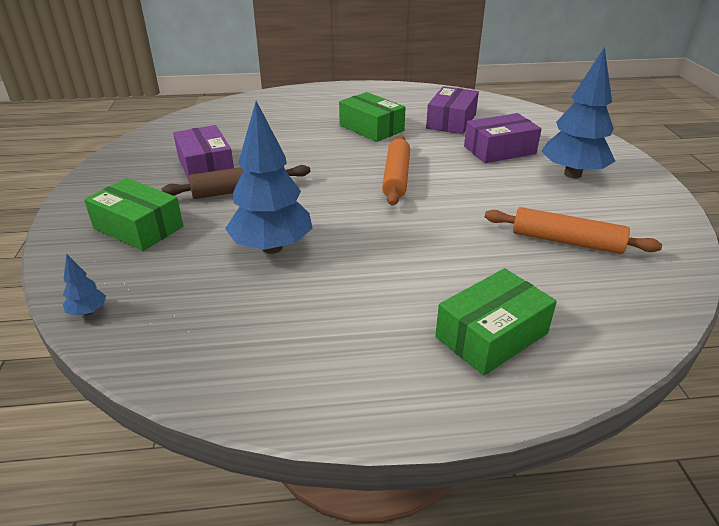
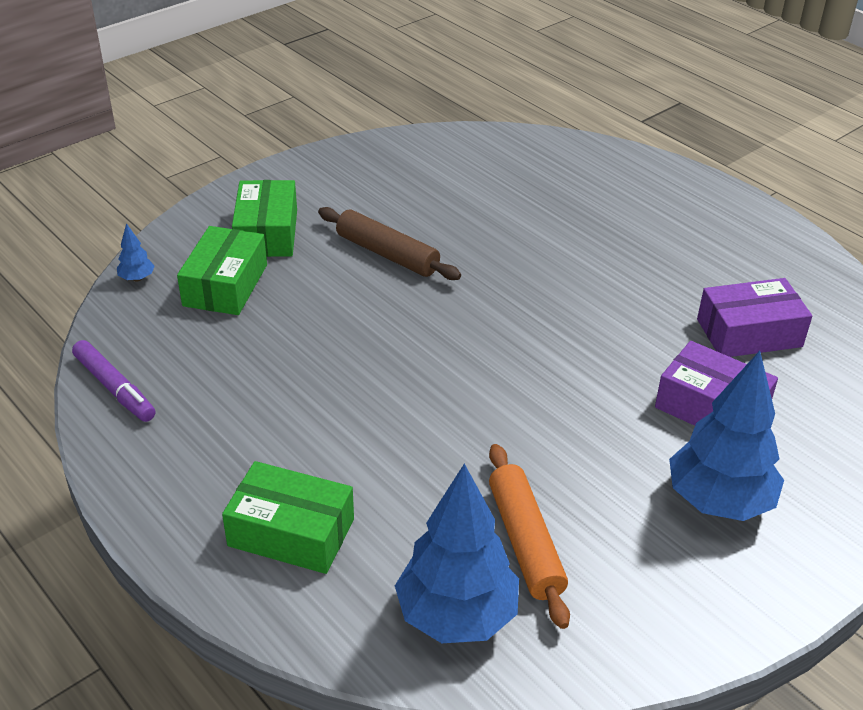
camera: 55 degrees right, 5 degrees up
(206, 166) = (410, 208): purple box -> none
(219, 378) = (114, 388): none -> purple marker
(272, 247) = (308, 326): blue tree -> blue tree (456, 615)
(371, 128) = (639, 275): green box -> green box (225, 285)
(396, 177) = (533, 348): orange rolling pin -> none

